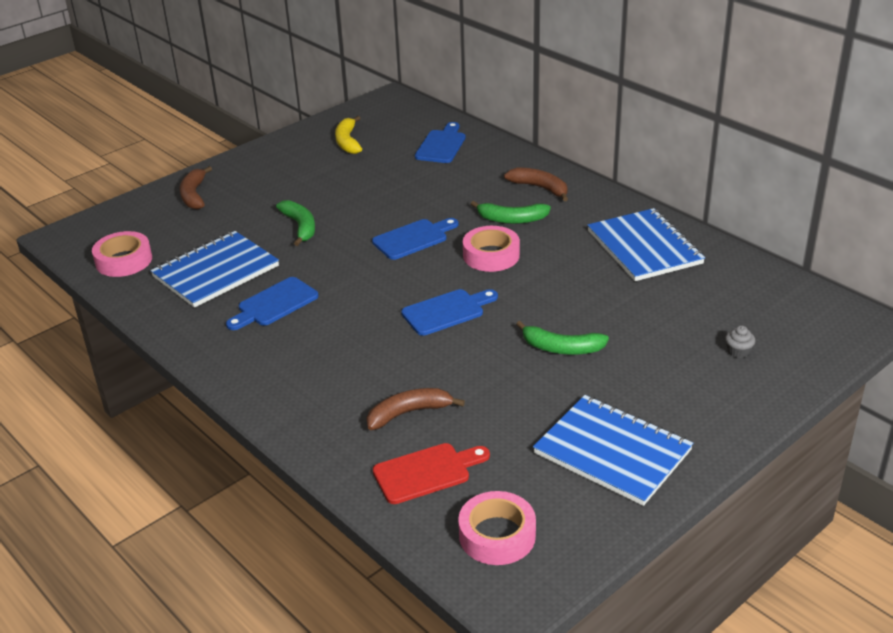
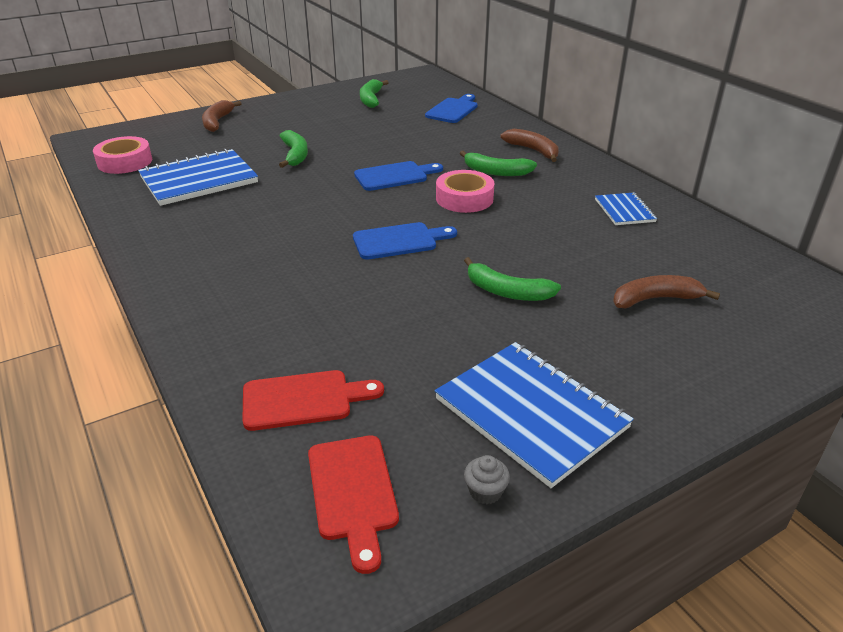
camera: 10 degrees right, 0 degrees up
(274, 304) = (235, 212): blue cutting board -> none
(347, 142) = (371, 99): yellow banana -> green banana
(408, 413) = (314, 332): brown banana -> brown banana (655, 299)
(497, 535) = (353, 492): pink tape -> red cutting board
(644, 247) = (624, 210): blue notebook -> blue notebook, size x0.53
(738, 351) = (710, 324): grey cupcake -> grey cupcake (485, 491)

